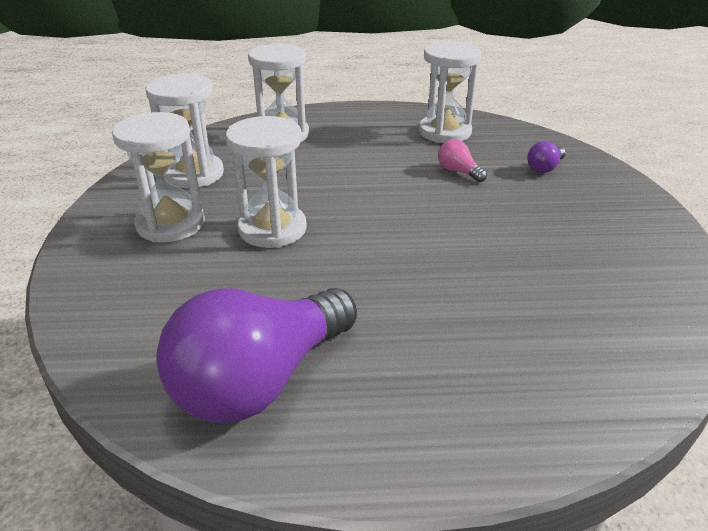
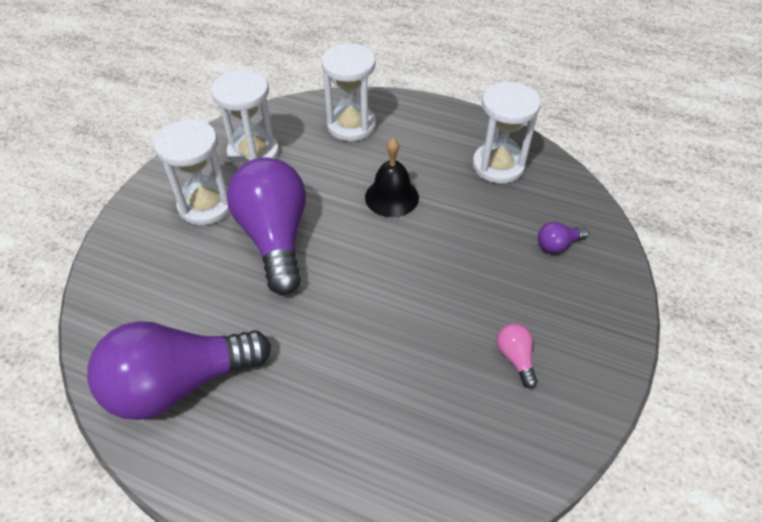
camera: 25 degrees right, 15 degrees up
(272, 229) = (275, 237): white hourglass -> purple light bulb
(367, 172) = (391, 197): none -> black bell
(458, 172) = (472, 222): pink light bulb -> pink light bulb (515, 358)

